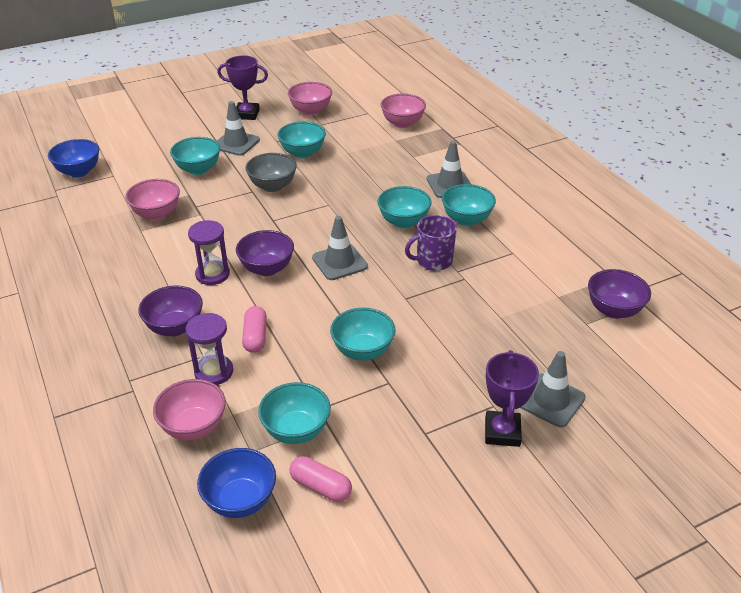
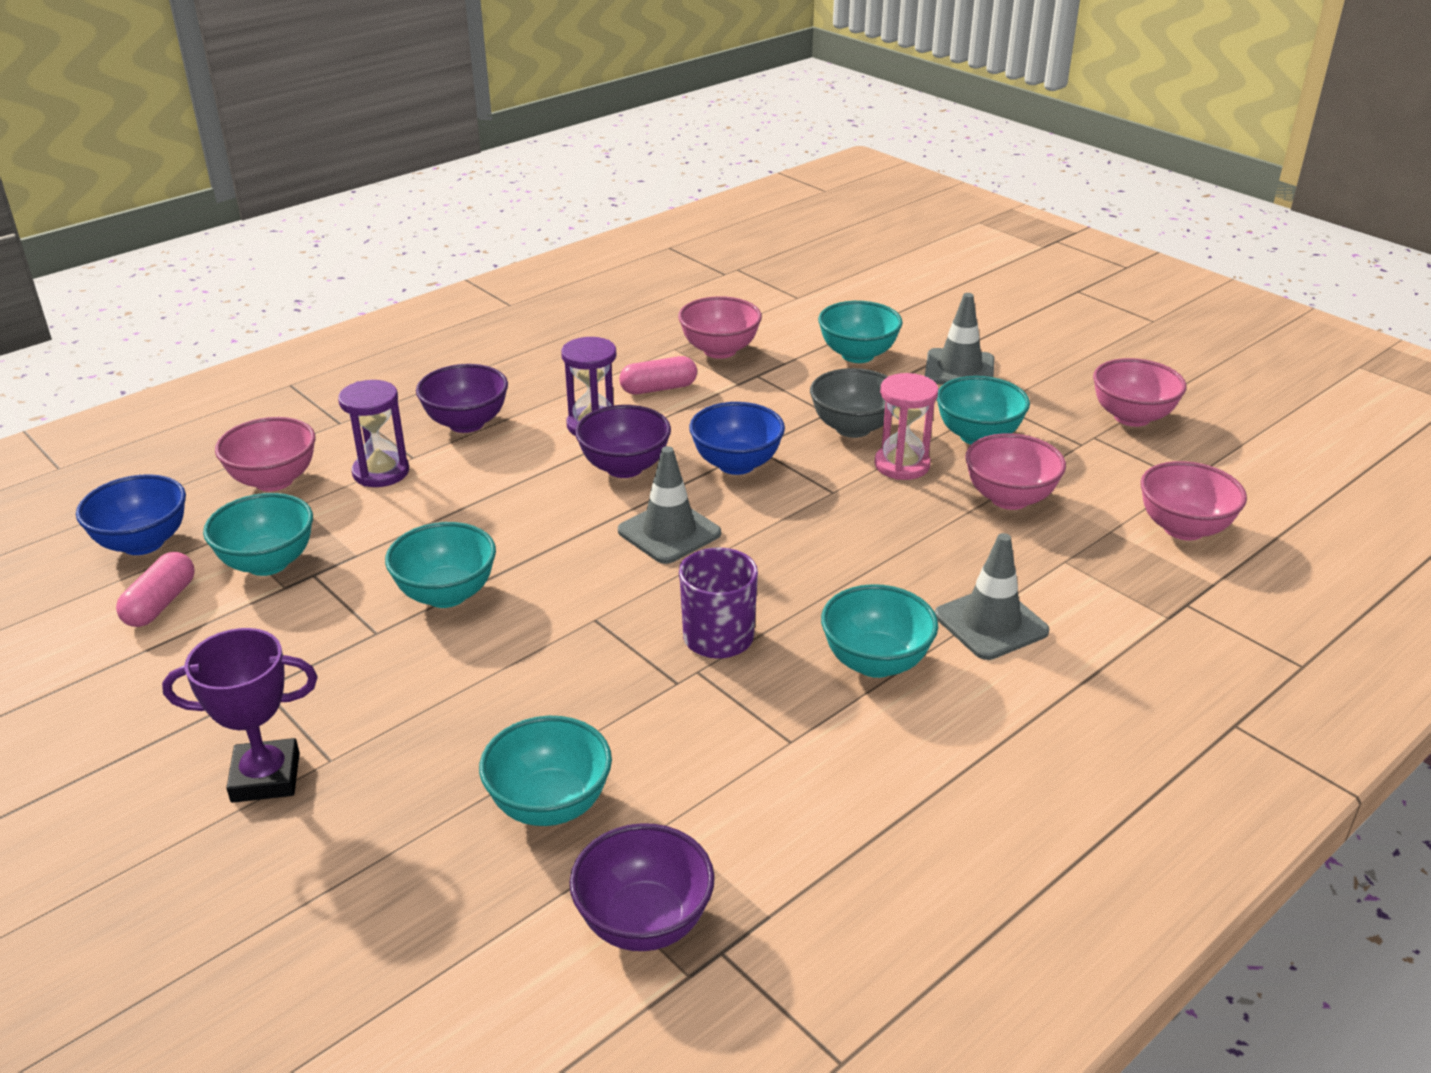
camera: 75 degrees right, 5 degrees down
(79, 172) = (790, 272): blue bowl -> blue bowl (736, 464)
(247, 114) = (1061, 359): purple trophy -> none
(255, 337) = (460, 490): pink capsule -> pink capsule (658, 388)
(316, 179) = (902, 465): none -> pink hourglass
(360, 158) = (1009, 498): none -> pink bowl
(403, 222) = (824, 583): turquoise bowl -> turquoise bowl (550, 805)
(551, 400) = (347, 835): grey traffic cone -> none

